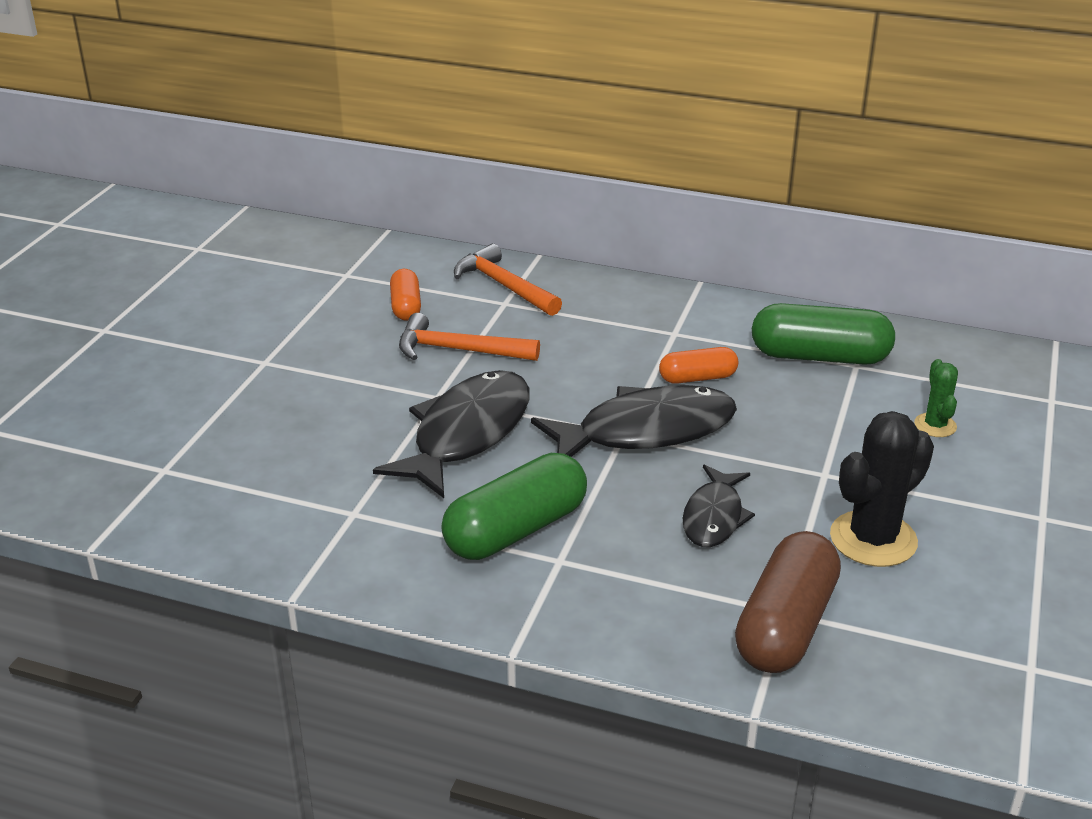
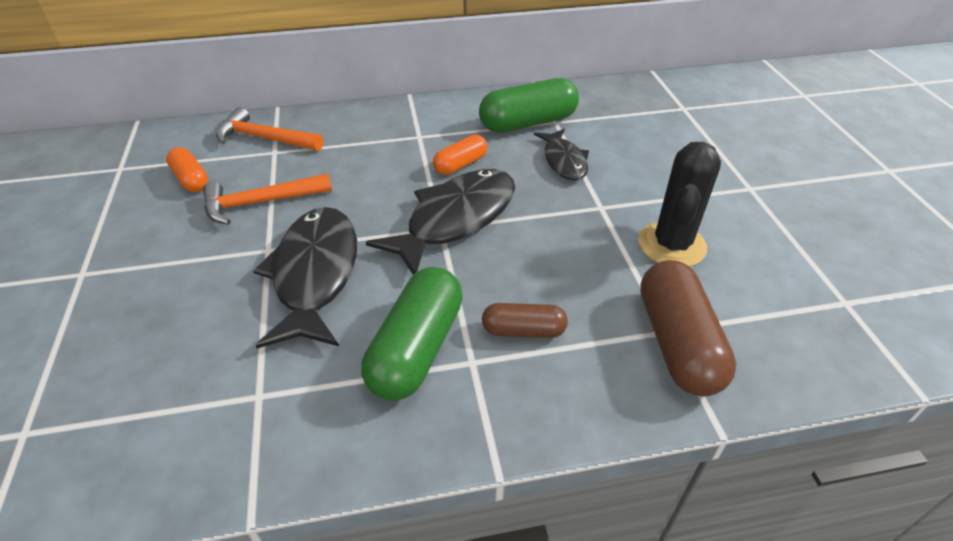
camera: 30 degrees left, 10 degrees up
(632, 554) = (523, 330): none -> brown capsule
(714, 517) = (557, 271): black fish -> black fish (564, 161)
(935, 425) = (636, 147): green cactus -> none

